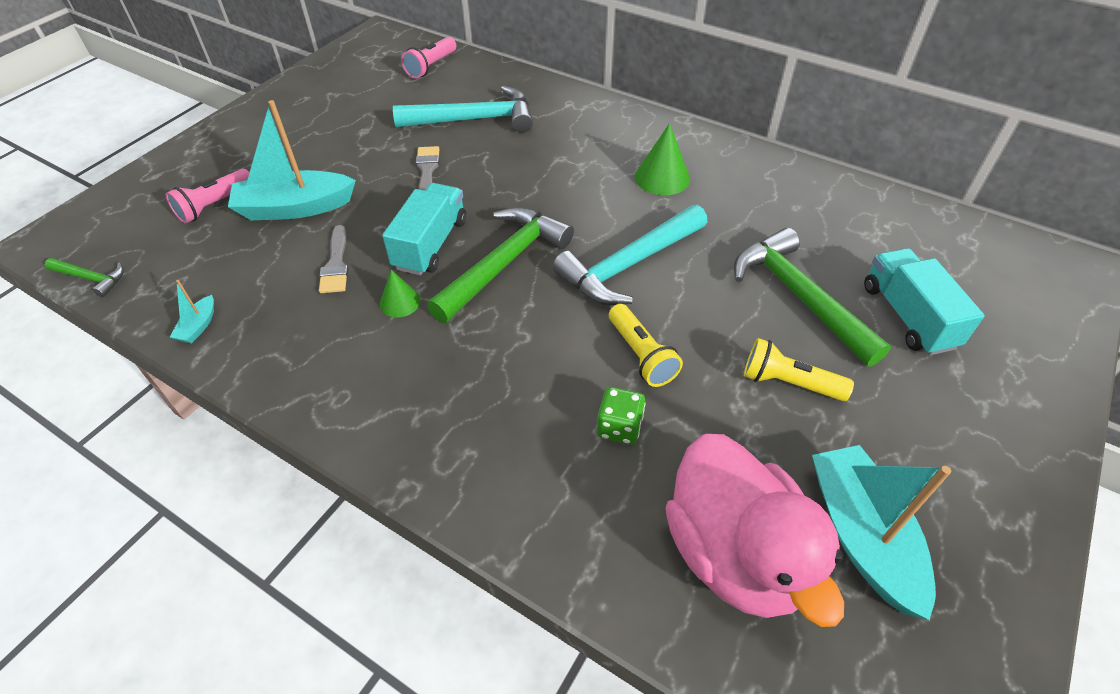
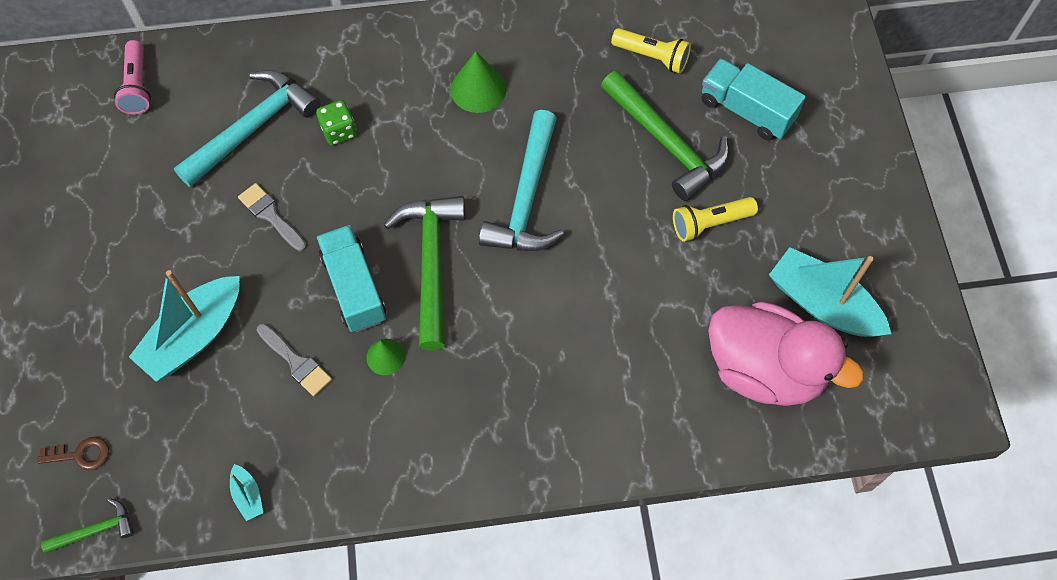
camera: 40 degrees left, 15 degrees up
(145, 229) = (80, 454): none -> brown key
(214, 205) = (115, 386): pink flashlight -> none
(619, 427) = (632, 338): green dice -> green dice (339, 131)
(641, 355) = (600, 271): yellow flashlight -> yellow flashlight (652, 57)
(799, 297) = (666, 143): green hammer -> green hammer turned 150 degrees counterclockwise

